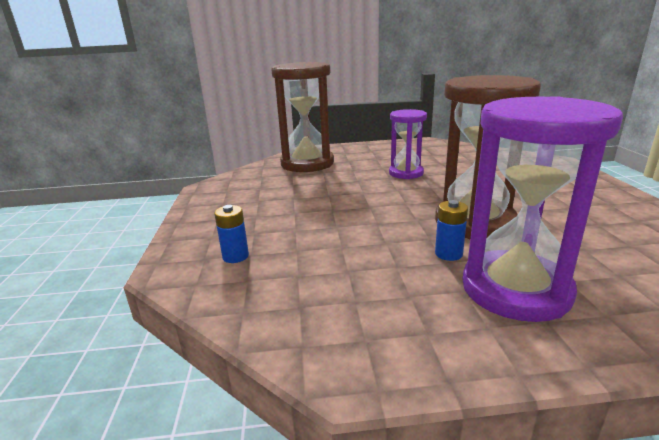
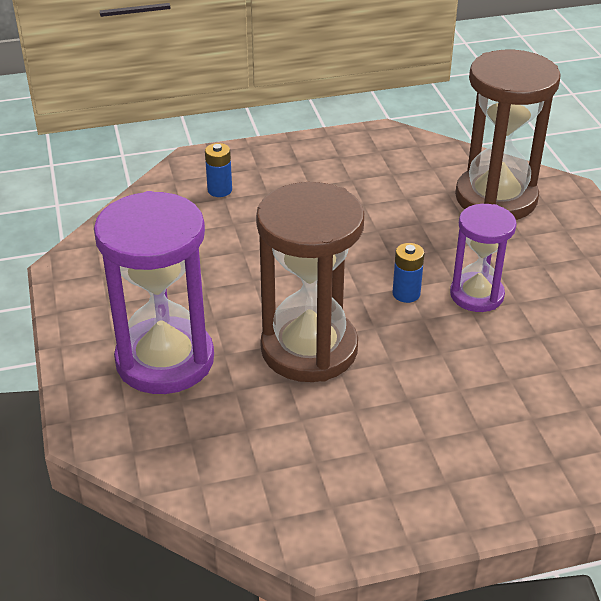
camera: 80 degrees right, 15 degrees up
(448, 254) = (230, 322): blue battery -> blue battery (406, 294)

